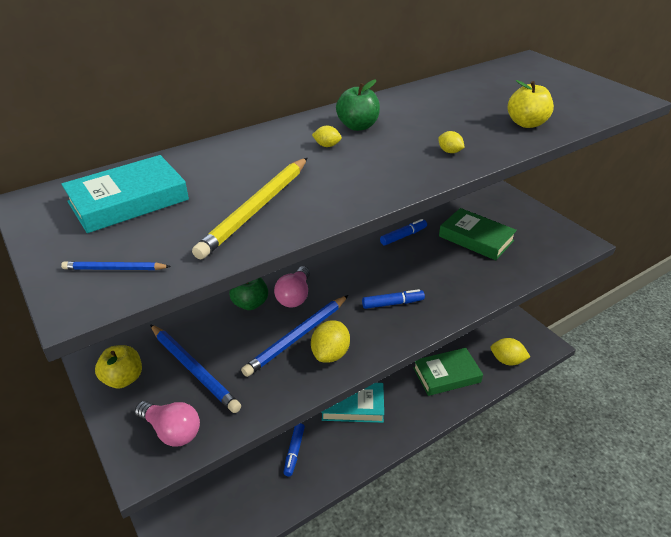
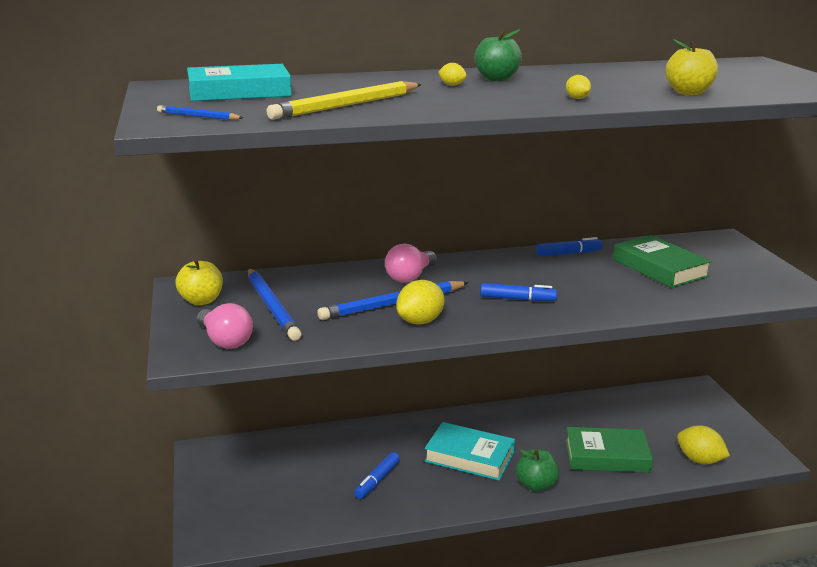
camera: 20 degrees right, 15 degrees down
(250, 303) = (359, 274): green apple -> green apple (536, 485)

